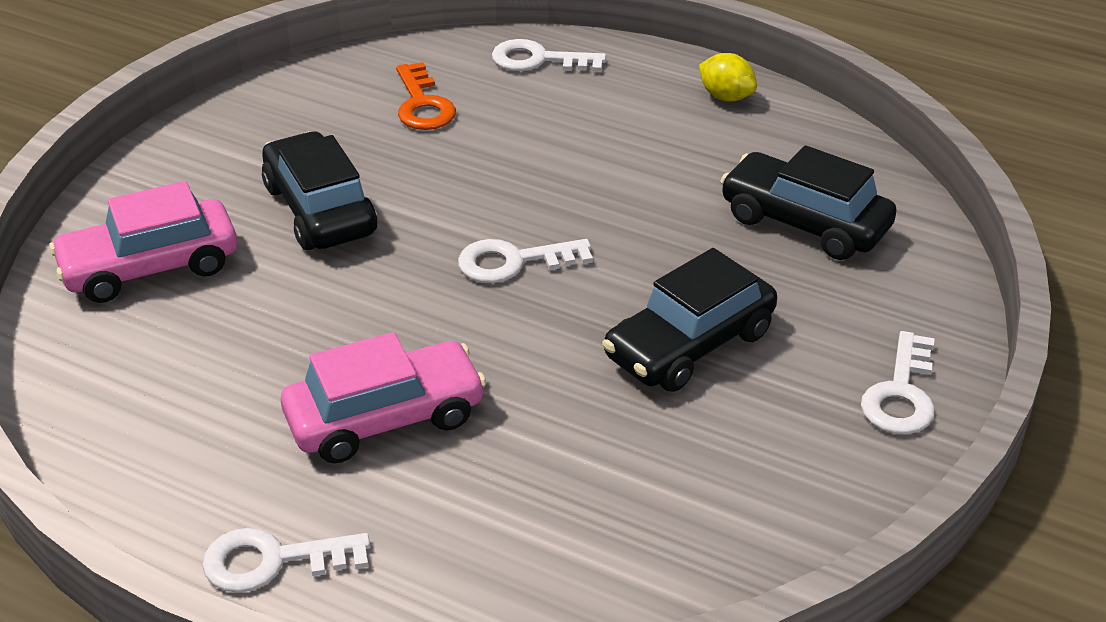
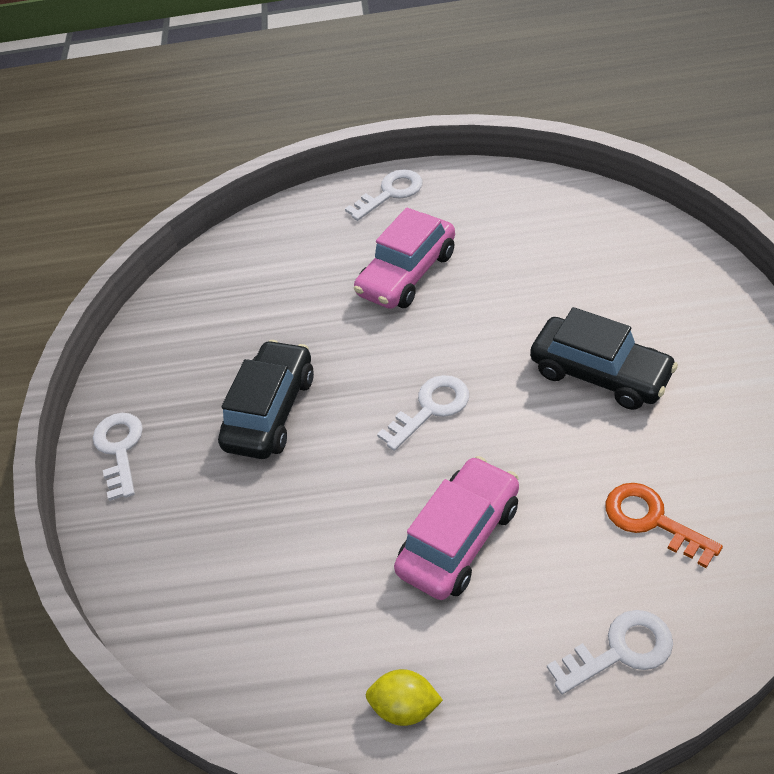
camera: 155 degrees right, 10 degrees up
(150, 267) = (643, 277): pink car -> pink car (459, 538)
(804, 223) = (248, 570): black car -> none

